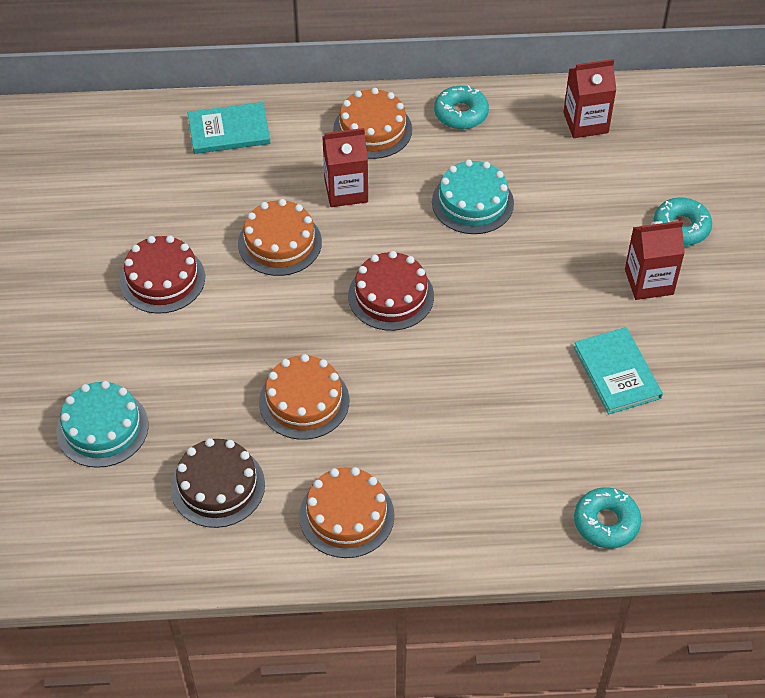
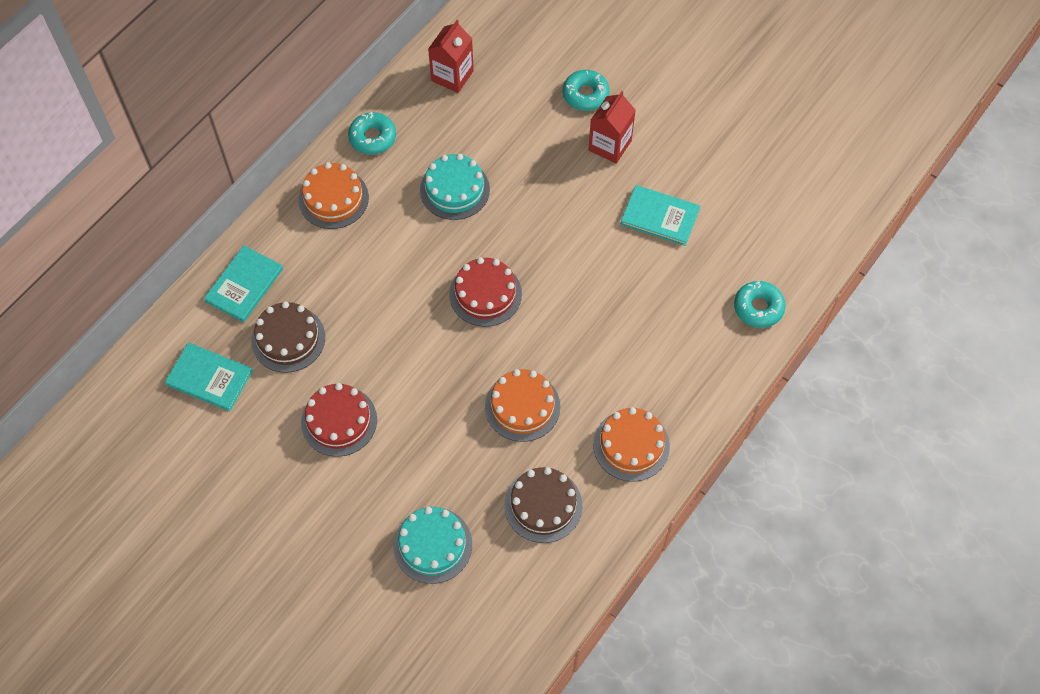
camera: 50 degrees left, 10 degrees up
(121, 168) = (209, 378): none -> turquoise book
(207, 192) = (288, 339): none -> brown cake
(280, 243) = (377, 326): orange cake -> none
(346, 191) = (371, 254): red carton -> none

